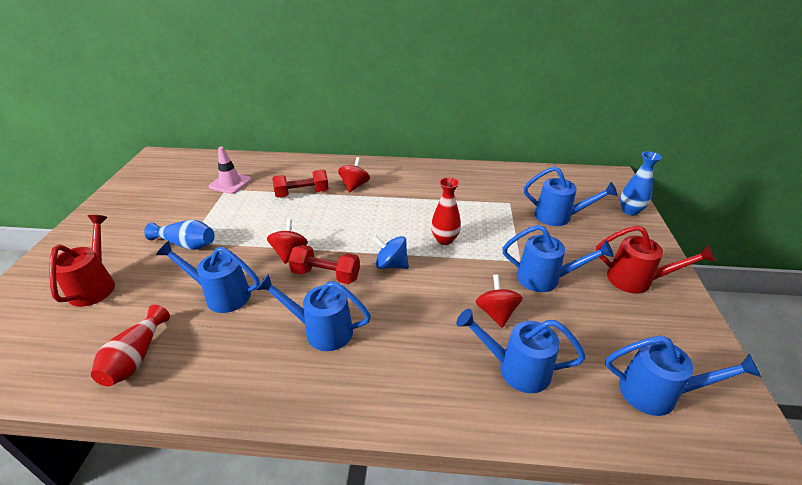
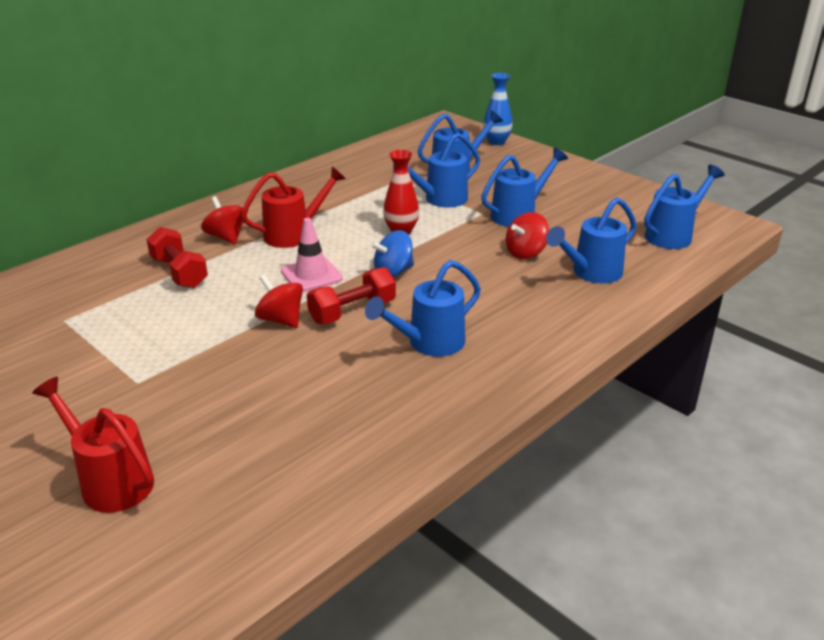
camera: 50 degrees left, 5 degrees down
(136, 357) = (307, 474): red vase -> none
(186, 244) = (141, 384): blue vase -> none
(222, 295) = (286, 386): blue watering can -> blue watering can (440, 200)
(230, 183) = (56, 312): pink traffic cone -> pink traffic cone (311, 275)
(302, 193) = (179, 272): red dumbbell -> red dumbbell turned 60 degrees counterclockwise
(496, 313) = (526, 253): red spinning top -> red spinning top turned 75 degrees counterclockwise
(636, 280) = (571, 183): red watering can -> red watering can (294, 234)

